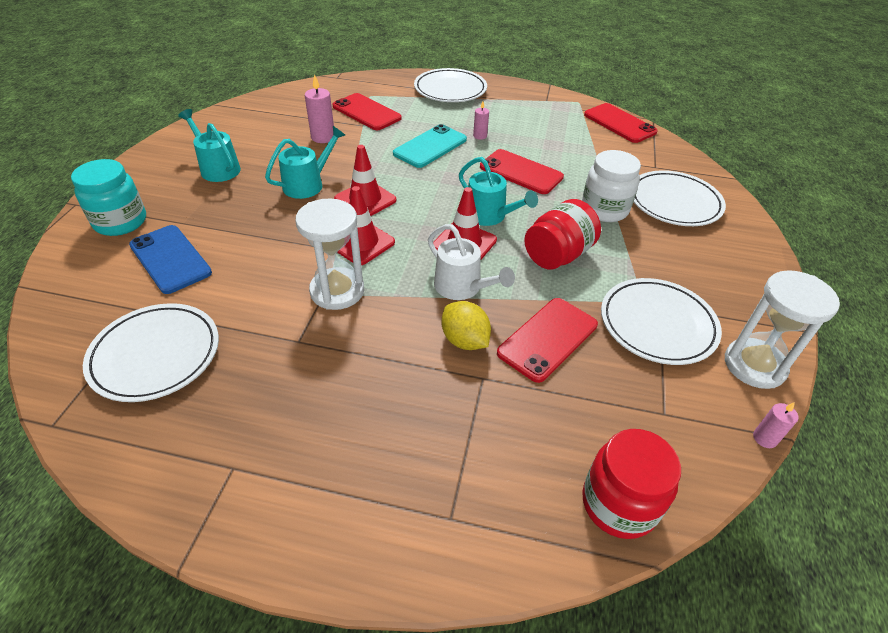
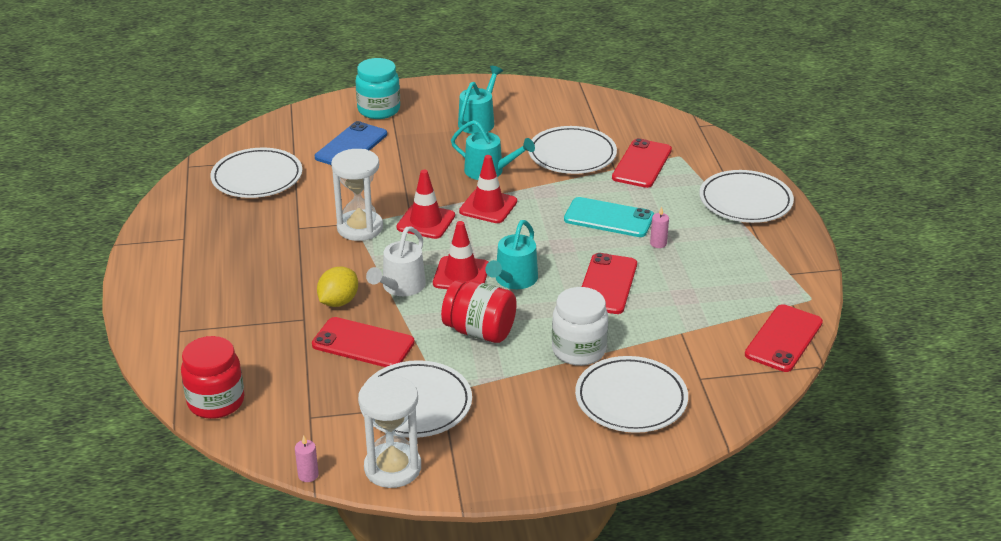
camera: 70 degrees right, 10 degrees down
(323, 137) = (572, 155): pink candle -> white plate

